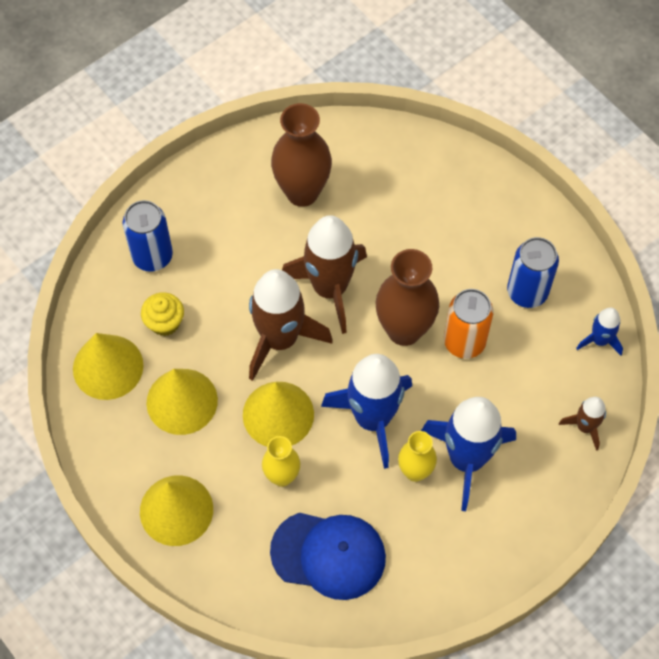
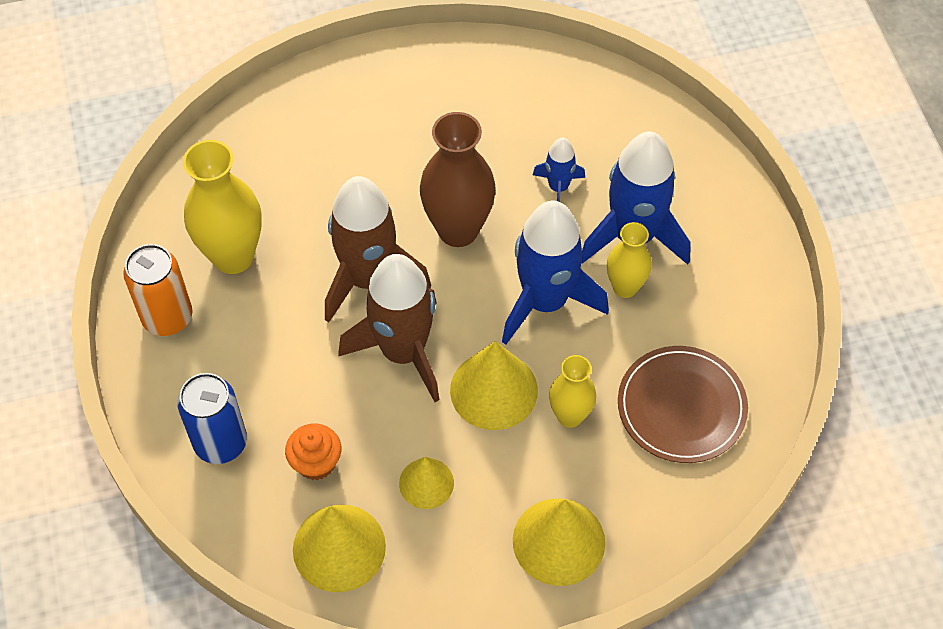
camera: 65 degrees left, 5 degrees down
(165, 323) = (316, 463): yellow cupcake -> orange cupcake
(182, 401) = (426, 483): yellow cone -> yellow cone, size x0.61
(302, 192) = (233, 256): brown vase -> yellow vase
(328, 554) = (681, 407): blue cap -> brown plate
(464, 342) = (501, 182): orange can -> orange can (167, 317)
(527, 292) = (475, 105): blue can -> none
(585, 427) = (648, 121): brown rocket -> none
(599, 340) = (561, 69): blue rocket -> blue rocket (558, 187)

